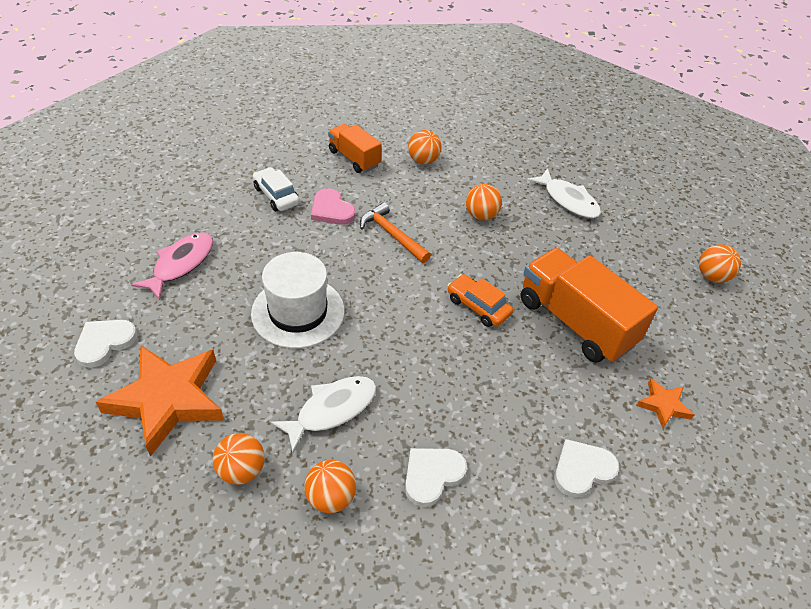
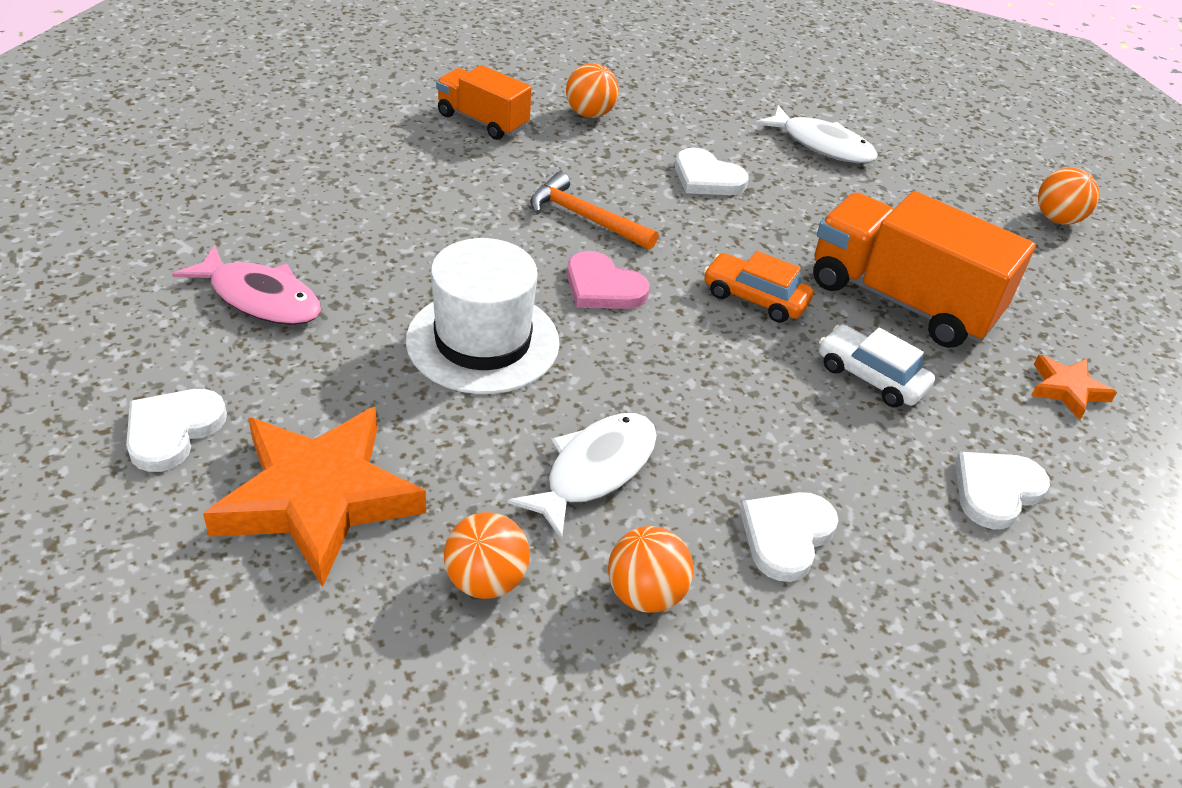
camera: 15 degrees left, 5 degrees down
(181, 264) = (260, 298): pink fish -> pink fish turned 105 degrees clockwise
(276, 196) = (380, 184): white car -> white car (871, 377)
(331, 210) = (476, 194): pink heart -> pink heart (603, 287)
(481, 215) = (707, 178): orange ball -> white heart

